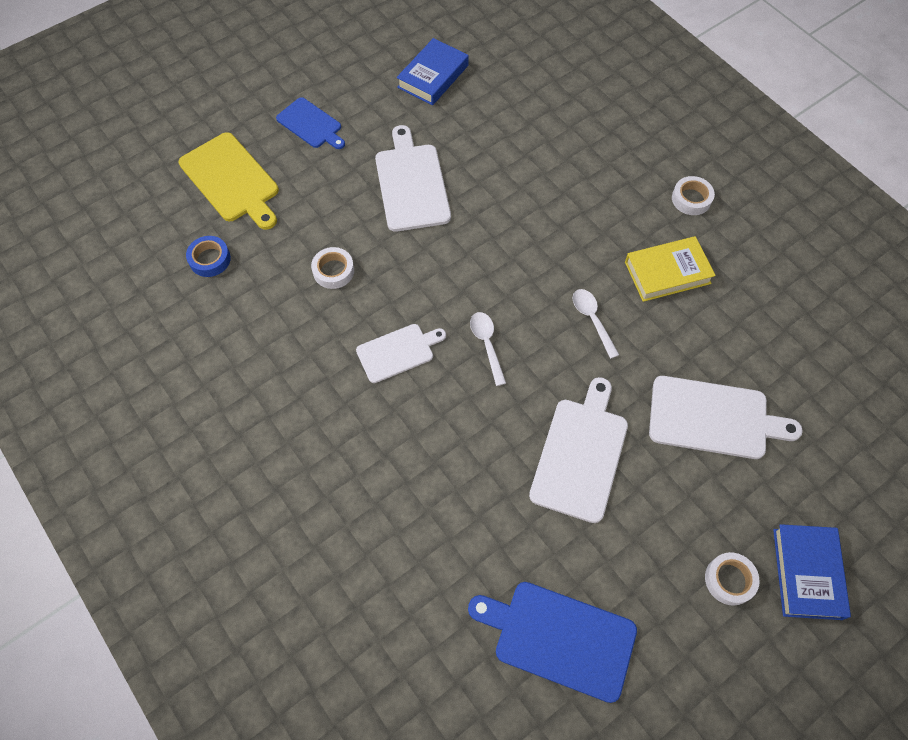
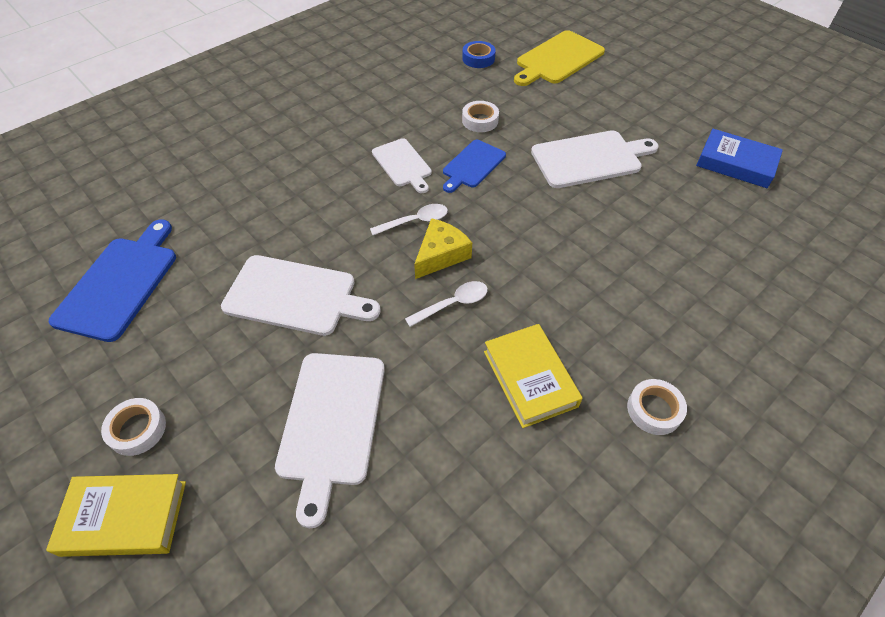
camera: 85 degrees right, 10 degrees down
(311, 124) = (635, 92): blue cutting board -> blue cutting board (472, 165)
(533, 325) = (441, 255): none -> yellow cheese
(807, 573) = (124, 517): blue book -> yellow book

